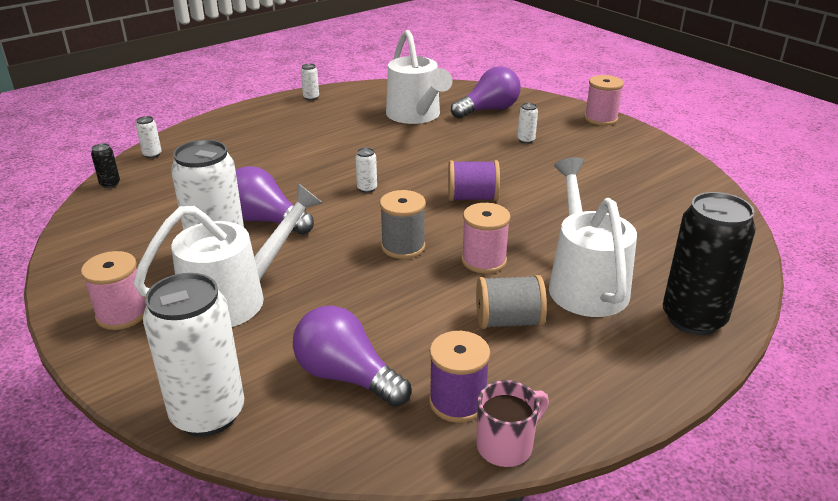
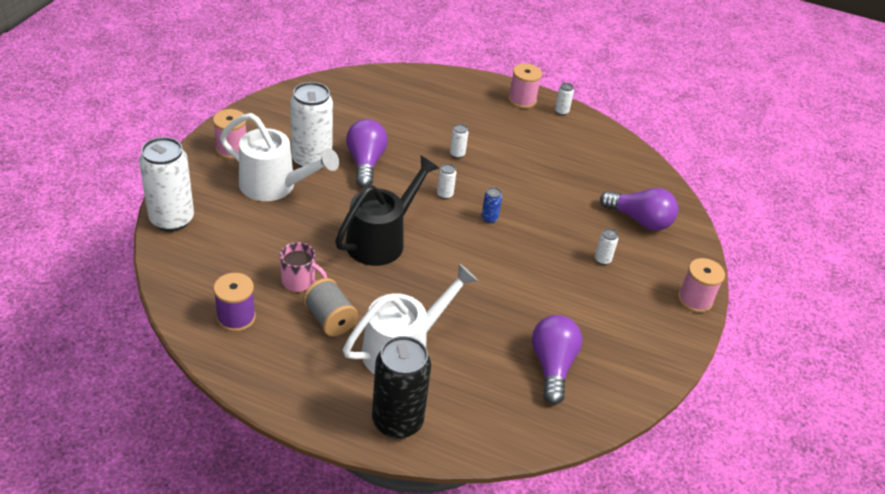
camera: 55 degrees right, 10 degrees up
(110, 184) = (356, 77): black can -> none
(152, 154) = (406, 76): white can -> white can (457, 154)
(346, 376) = (231, 261): purple light bulb -> purple light bulb (552, 366)
(403, 247) = (382, 239): grey spool -> black watering can
(416, 116) = (585, 180): white watering can -> none
(425, 175) = (489, 218): none -> blue can
(472, 198) = (477, 255): purple spool -> none
(484, 260) = (394, 286): pink spool -> pink spool (522, 100)
(506, 445) = (210, 350): pink mug -> pink mug (299, 281)

